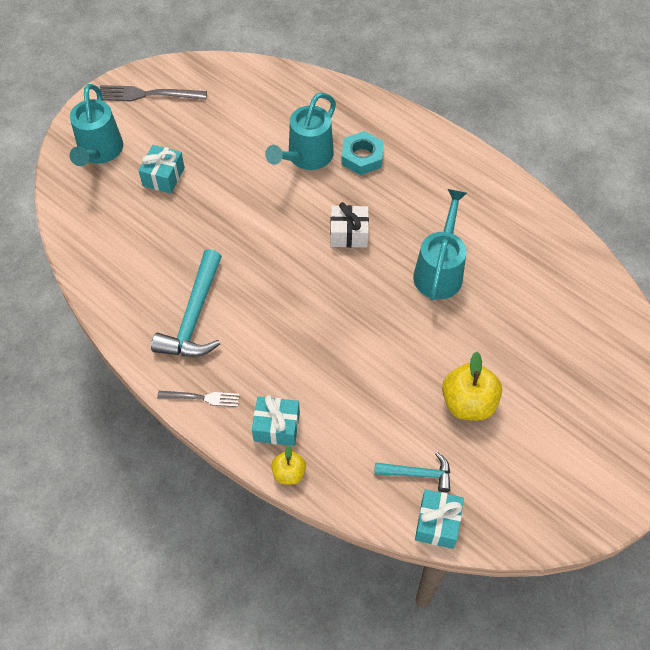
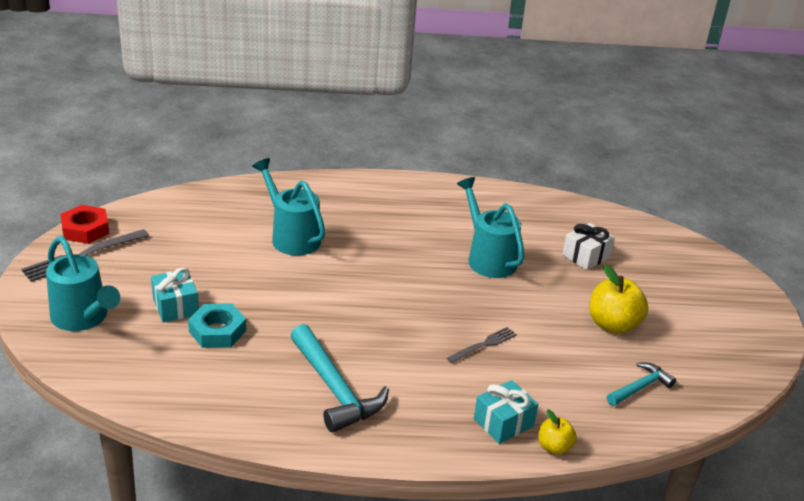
camera: 45 degrees left, 25 degrees down
(171, 69) = (85, 229): none -> red nut
(203, 398) = (418, 441): grey fork -> grey fork (484, 344)
(306, 157) = (291, 237): turquoise watering can -> turquoise watering can turned 150 degrees clockwise
(349, 234) = (391, 268): white gift -> white gift (586, 256)
(362, 157) = (338, 217): turquoise nut -> turquoise nut (217, 331)
(437, 523) = (693, 409): turquoise gift -> none

